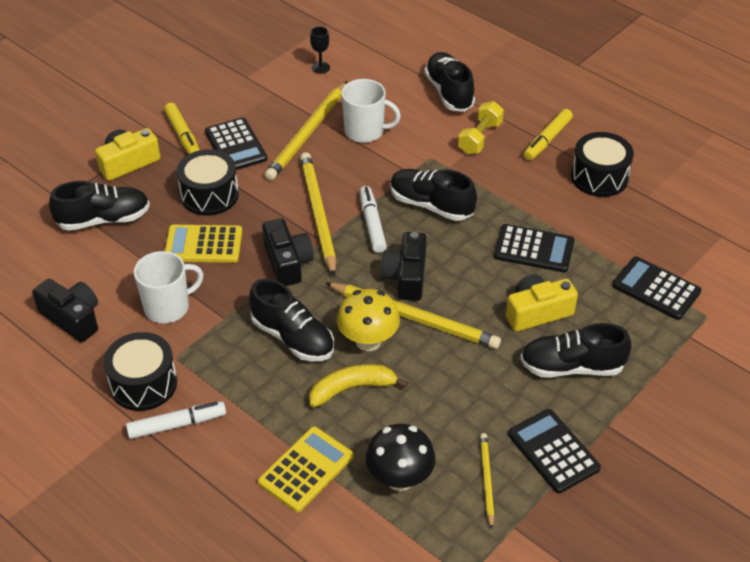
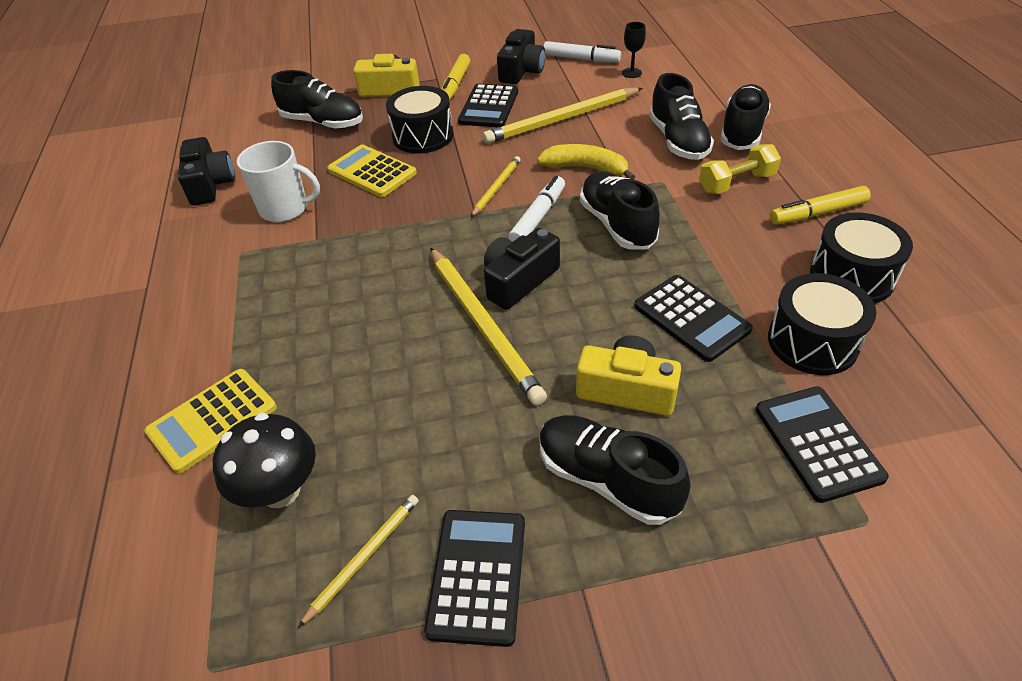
camera: 40 degrees right, 0 degrees up
(143, 384) = (191, 261): black drum -> black drum (812, 342)
(177, 424) = (170, 310): white marker -> white marker (581, 59)
(287, 262) = (423, 217): black camera -> black camera (521, 71)
(293, 338) = (350, 285): black shoe -> black shoe (678, 141)
(306, 469) = (212, 420): yellow calculator -> yellow calculator turned 150 degrees clockwise
(318, 214) = (496, 188): yellow pencil -> yellow pencil, size x0.52
(352, 388) = (346, 363): yellow banana -> yellow banana (586, 168)
(365, 131) = (619, 136): white mug -> none
(368, 341) = (413, 324): yellow mushroom -> none

